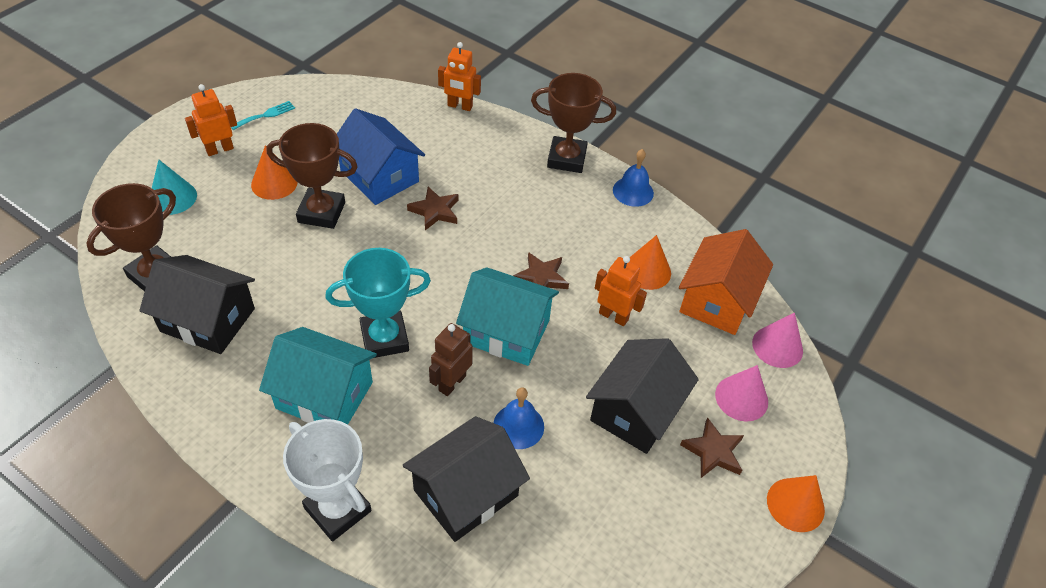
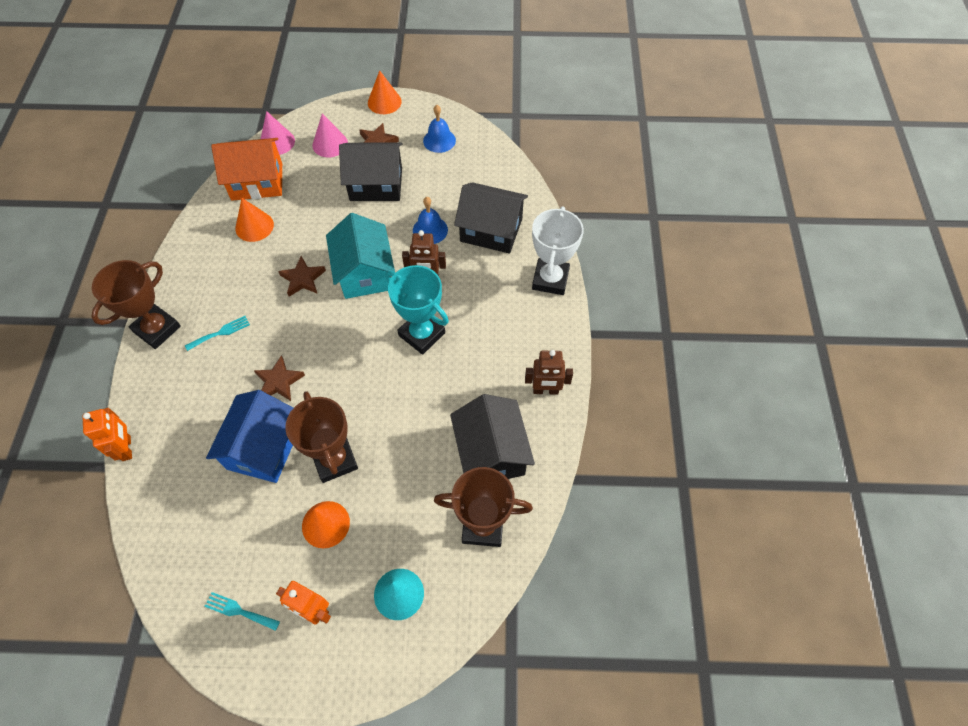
camera: 120 degrees left, 10 degrees up
(215, 405) = (545, 390): none -> brown robot
(324, 395) = (489, 337): turquoise house -> none
(526, 195) = (220, 333): none -> turquoise fork
(566, 159) = (157, 329): brown trophy -> brown trophy turned 60 degrees clockwise
(613, 316) = (309, 225): orange robot -> none
(633, 191) = (172, 269): blue bell -> blue bell (439, 140)

